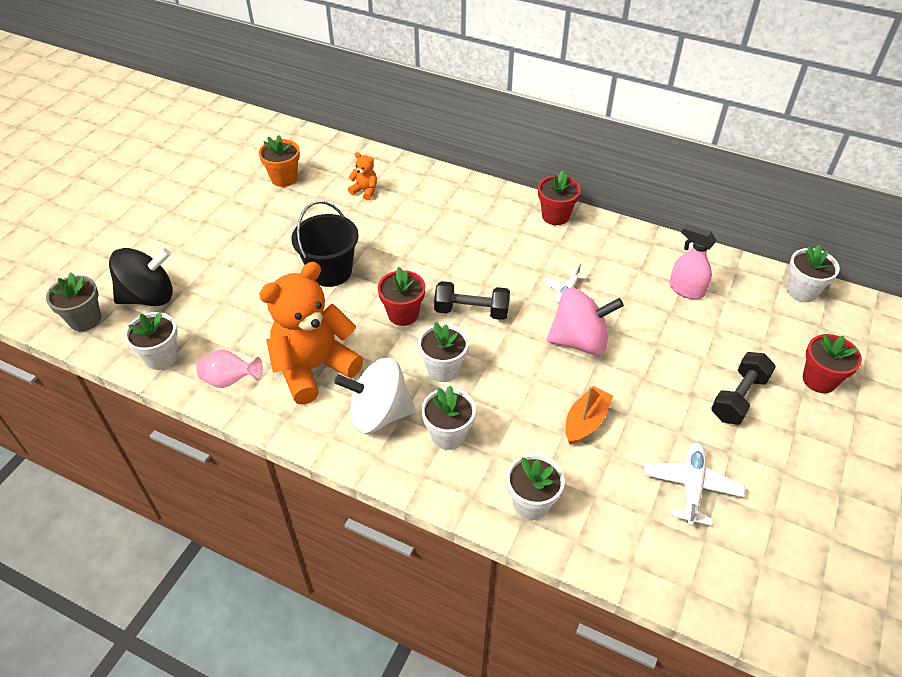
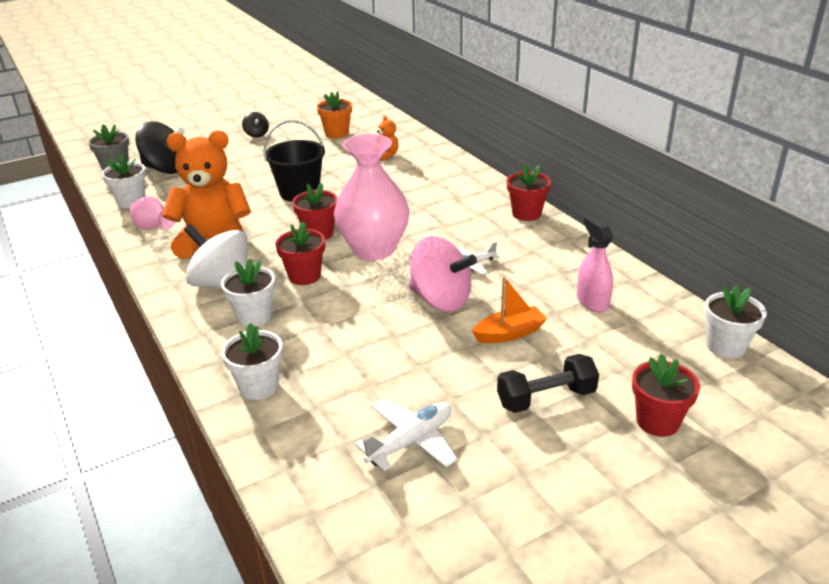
camera: 35 degrees right, 15 degrees down
(197, 210) = (256, 134): none -> black spinning top
(443, 369) = (304, 276): white flower pot -> red flower pot
(471, 311) = (374, 249): black dumbbell -> pink vase
(585, 422) = (375, 354): orange boat -> orange boat (509, 333)

